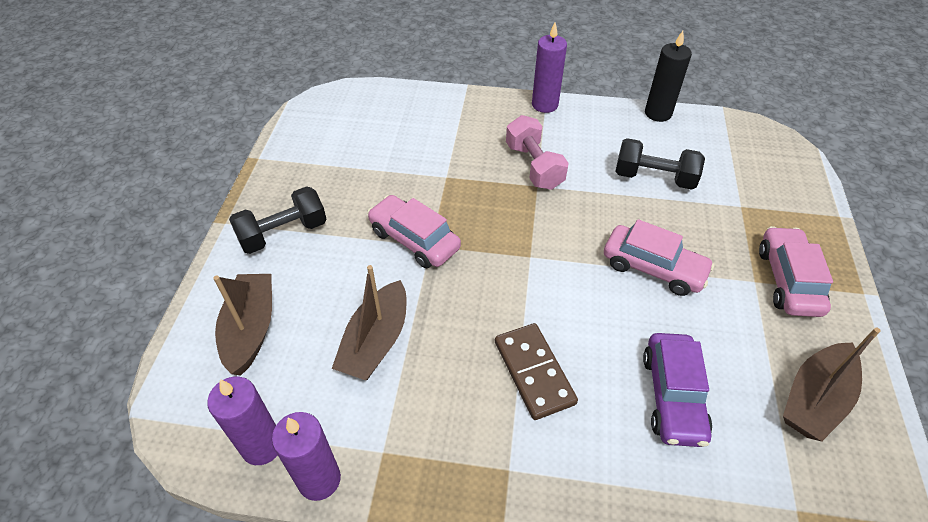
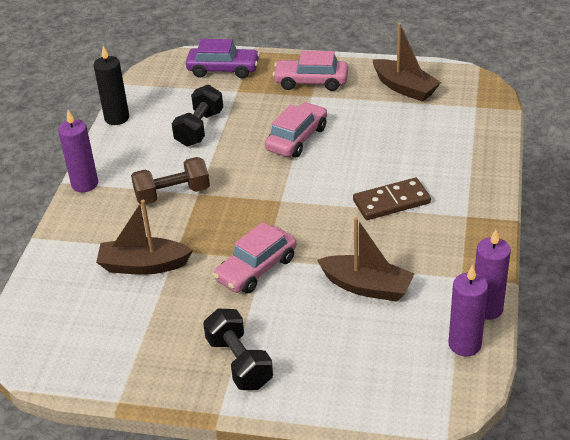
camera: 85 degrees left, 10 degrees down
(251, 329) = (355, 369): brown boat -> brown boat (143, 265)
(534, 166) = (172, 194): pink dumbbell -> brown dumbbell
(673, 396) = (406, 142): purple car -> purple car (223, 69)

